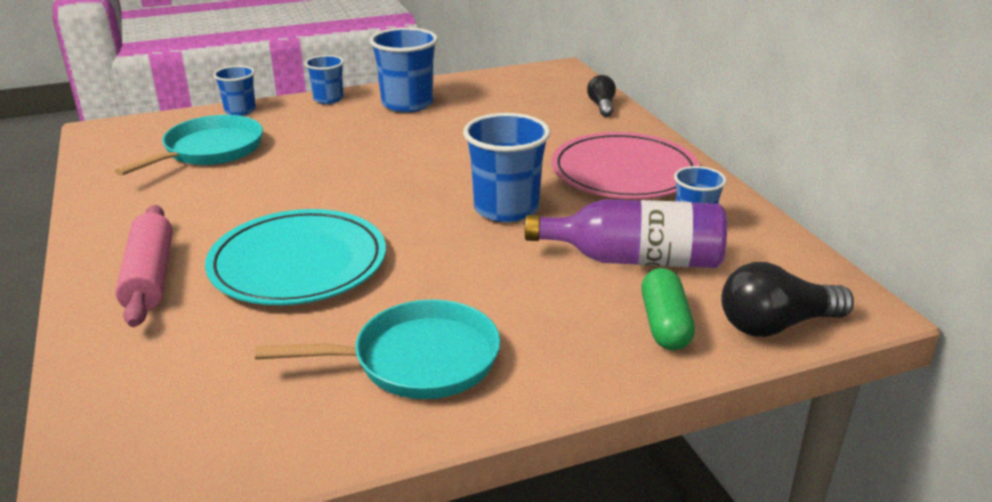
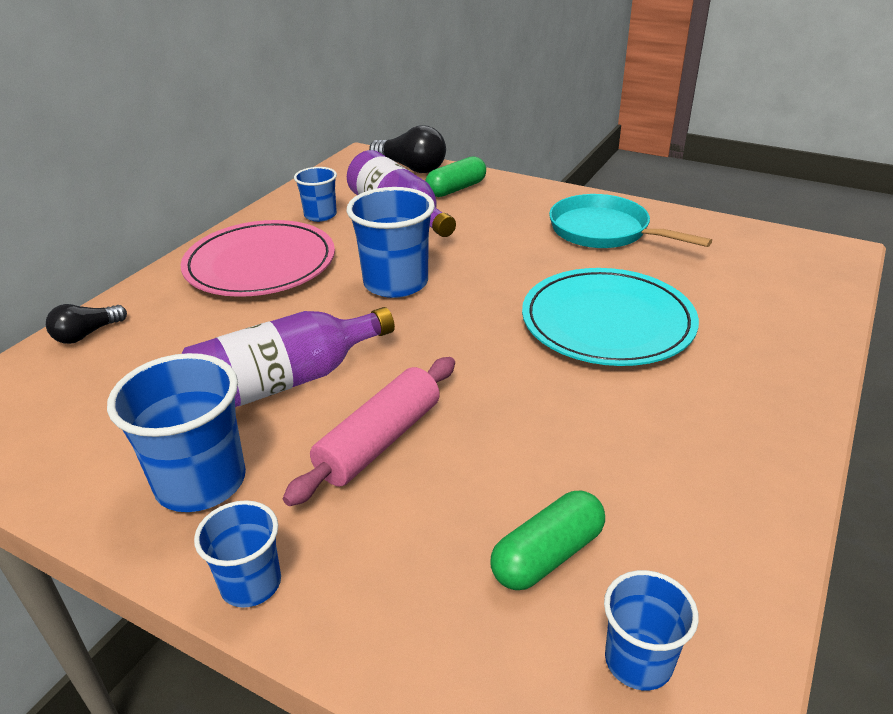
camera: 130 degrees left, 5 degrees up
(150, 277) = (743, 374): pink rolling pin -> pink rolling pin (379, 441)
(210, 150) = (547, 555): turquoise pan -> green capsule
(240, 111) = (401, 658): blue cup -> blue cup (638, 661)
(450, 139) = (285, 382): none -> purple bottle

